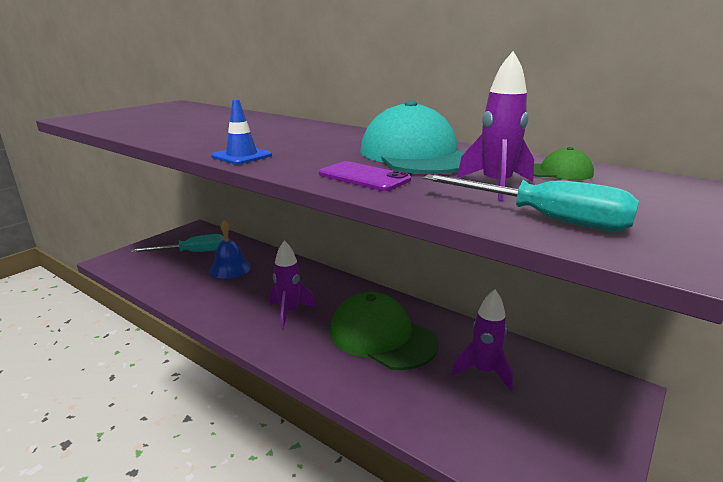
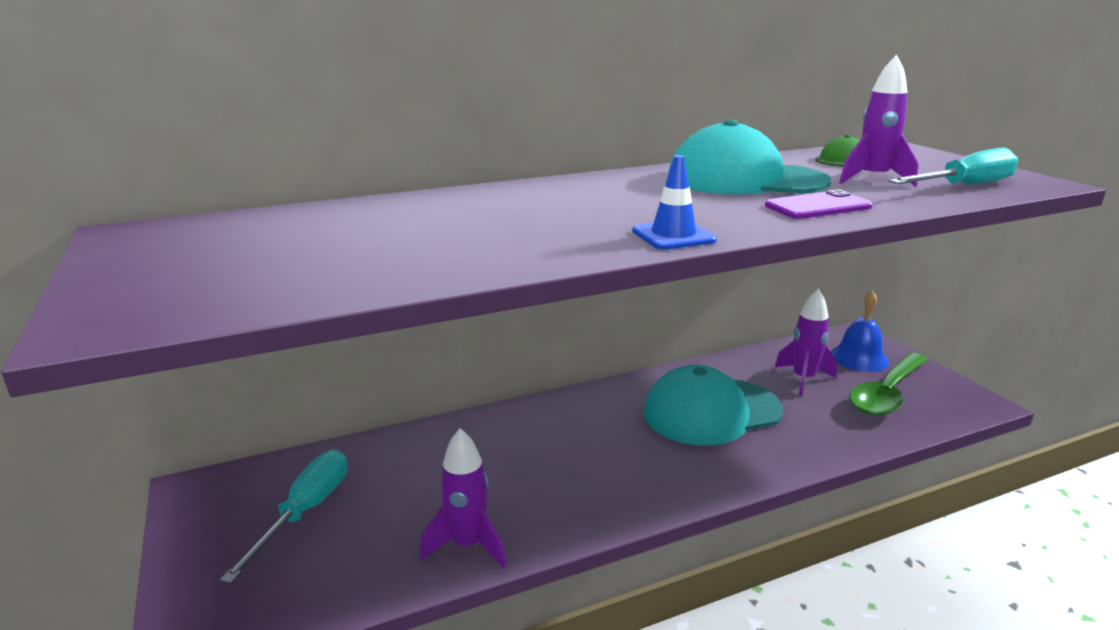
camera: 60 degrees left, 0 degrees up
(230, 268) = (422, 482): blue bell -> blue bell (859, 358)
(289, 312) = (608, 458): purple rocket -> purple rocket (468, 545)
(382, 336) = (711, 411): green cap -> turquoise cap
(517, 429) = (887, 394): none -> green spoon

